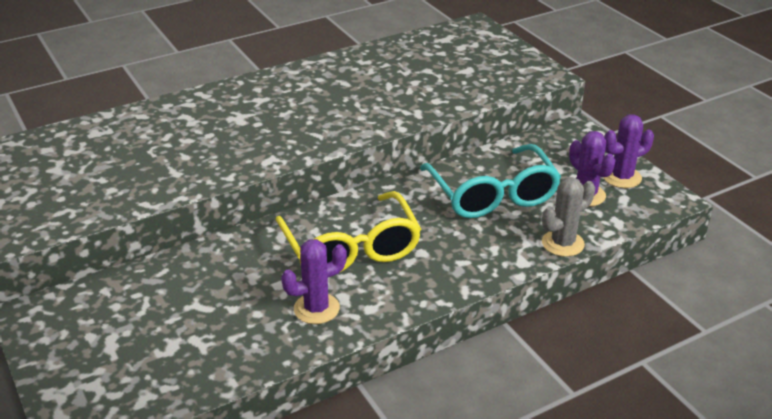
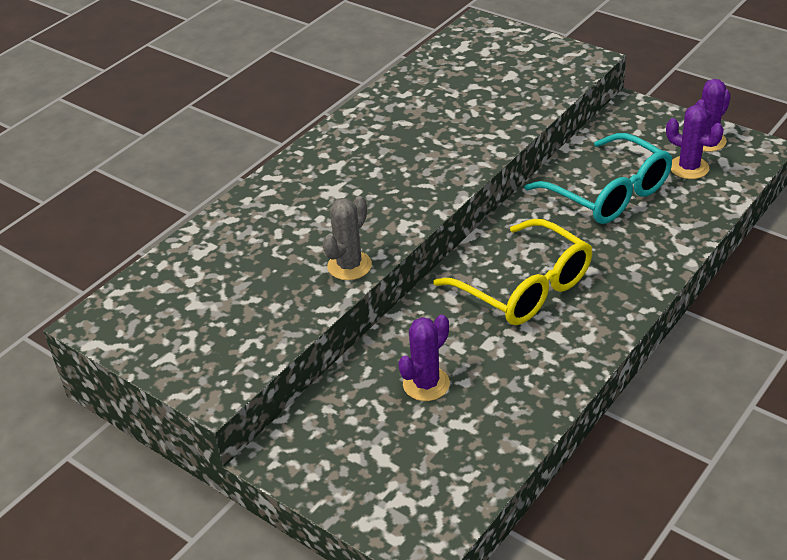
camera: 20 degrees left, 5 degrees up
(316, 308) = (541, 355): purple cactus -> purple cactus (426, 384)
(562, 243) = (704, 220): grey cactus -> grey cactus (349, 266)

